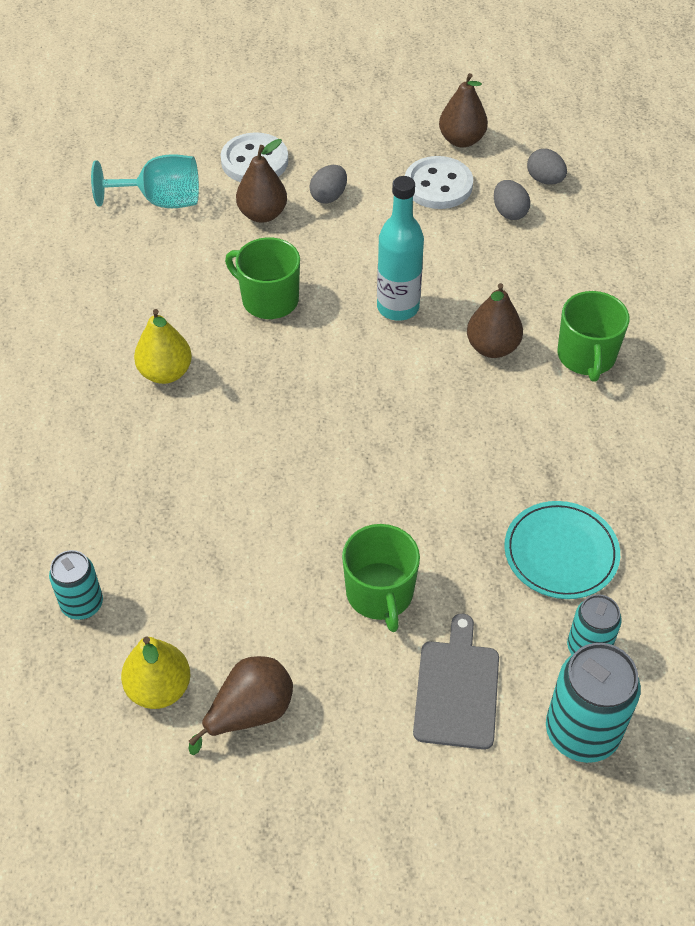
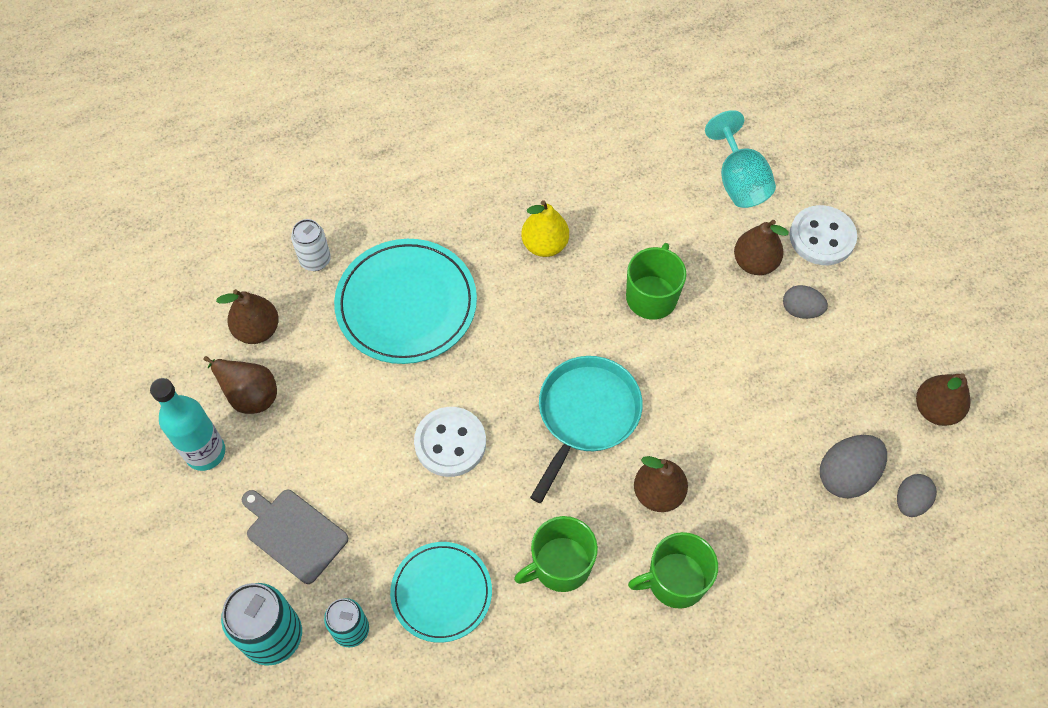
camera: 75 degrees right, 10 degrees up
(82, 604) = (315, 260): turquoise can -> white can
(159, 688) = (257, 330): yellow pear -> brown pear
(188, 518) = (406, 304): none -> turquoise plate
(380, 594) = (368, 458): green mug -> green mug (560, 565)
(388, 383) = (586, 414): none -> turquoise pan
(398, 307) = (679, 402): turquoise bottle -> turquoise bottle (205, 452)
(438, 185) = (857, 401): white button -> white button (450, 443)
(457, 689) = (294, 533): grey cutting board -> grey cutting board turned 135 degrees counterclockwise
(509, 212) = (846, 475): grey egg -> grey egg, size x1.56

